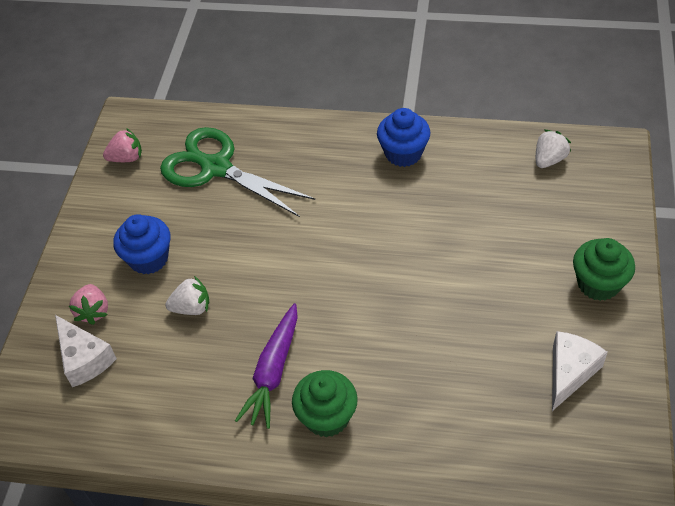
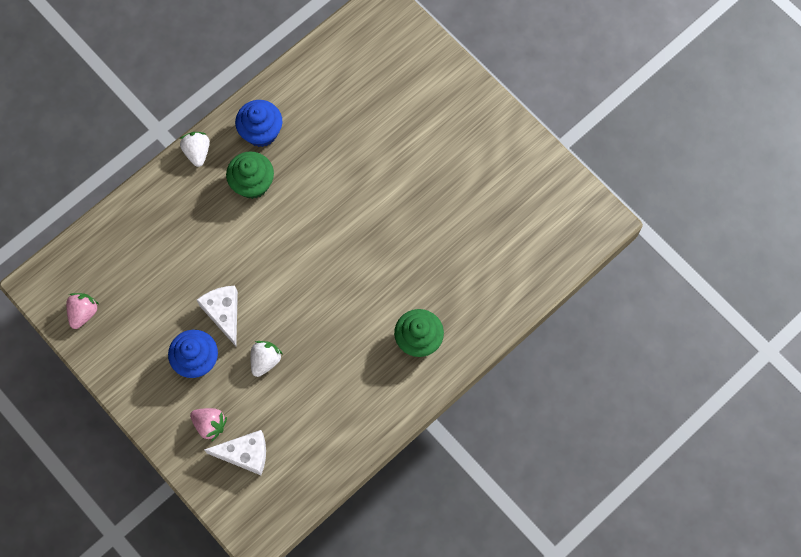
camera: 55 degrees left, 20 degrees up
(215, 167) = (153, 260): green scissors -> none
(273, 372) = (360, 347): purple carrot -> none
(549, 160) = (353, 52): white strawberry -> white strawberry (197, 152)
(570, 372) = (508, 185): white cheese -> white cheese (224, 313)
(598, 284) = (468, 114): green cupcake -> green cupcake (252, 183)

